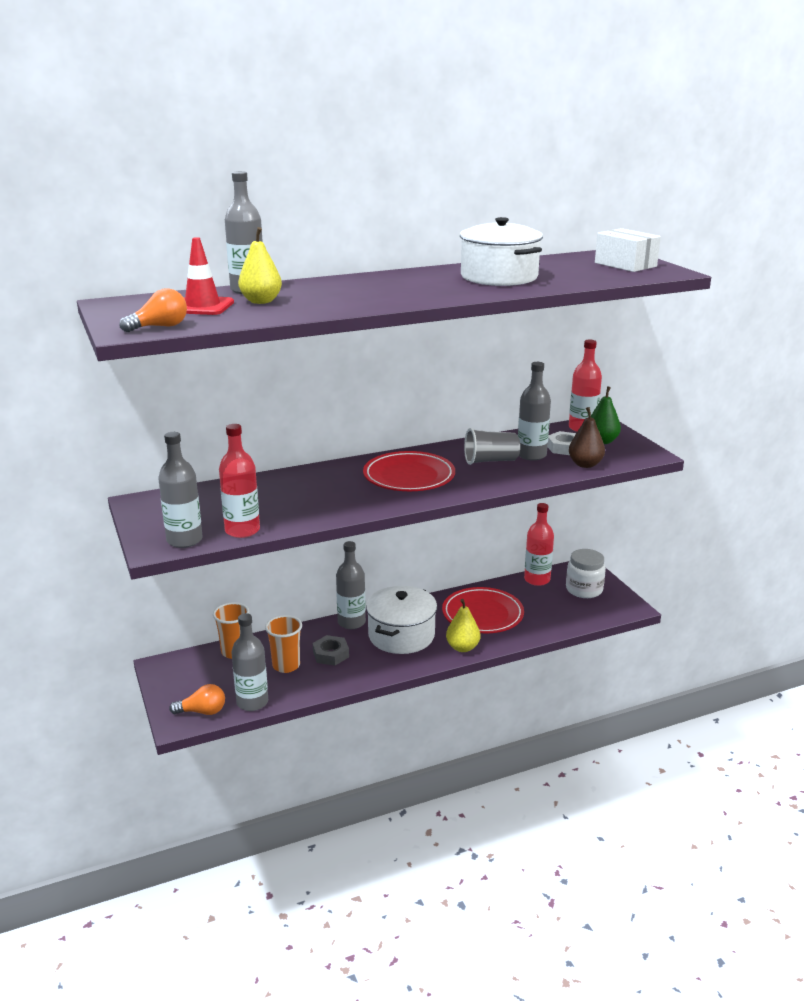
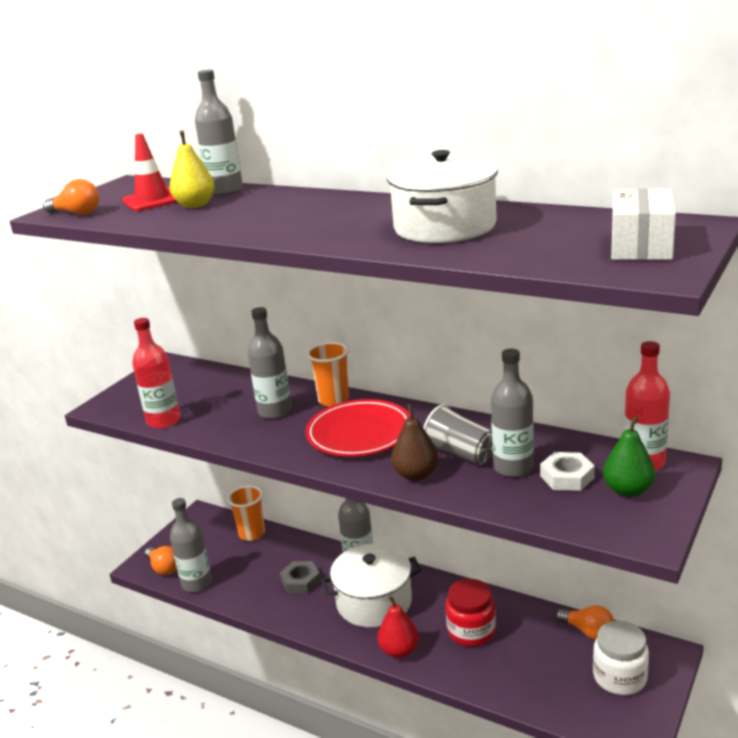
camera: 55 degrees right, 0 degrees up
(184, 540) = (124, 410): grey bottle -> grey bottle (275, 411)
(286, 665) = (260, 569): orange cup -> orange cup (333, 400)
(462, 647) = (399, 650): yellow pear -> red pear
(482, 614) = (471, 631): red plate -> red jar
(537, 579) = (588, 631): red bottle -> orange light bulb
(585, 464) = (542, 508): brown pear -> brown pear (416, 475)

